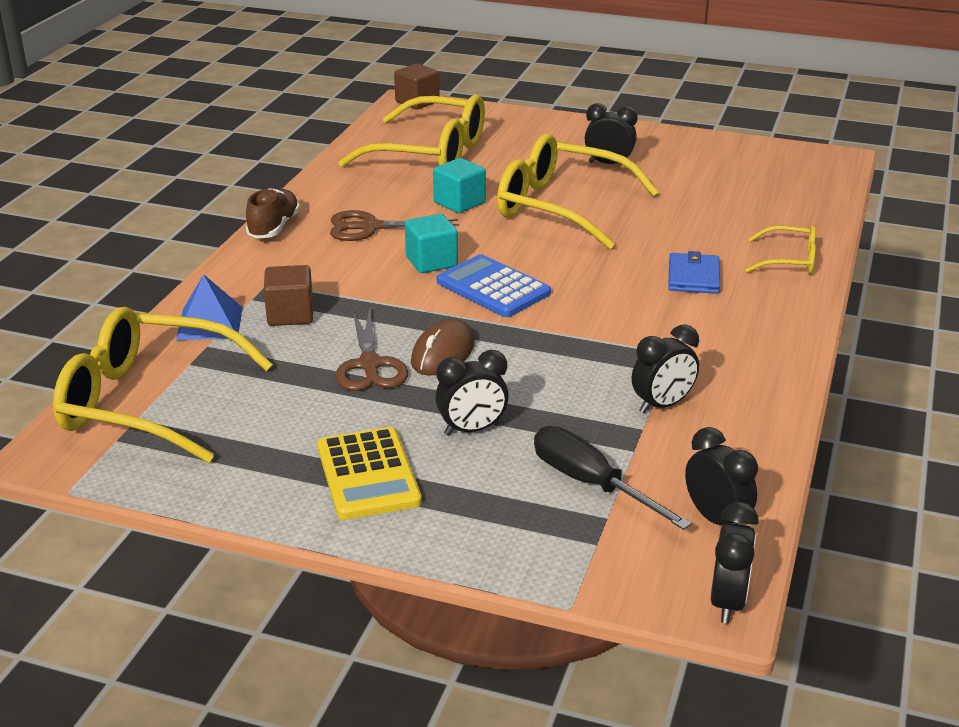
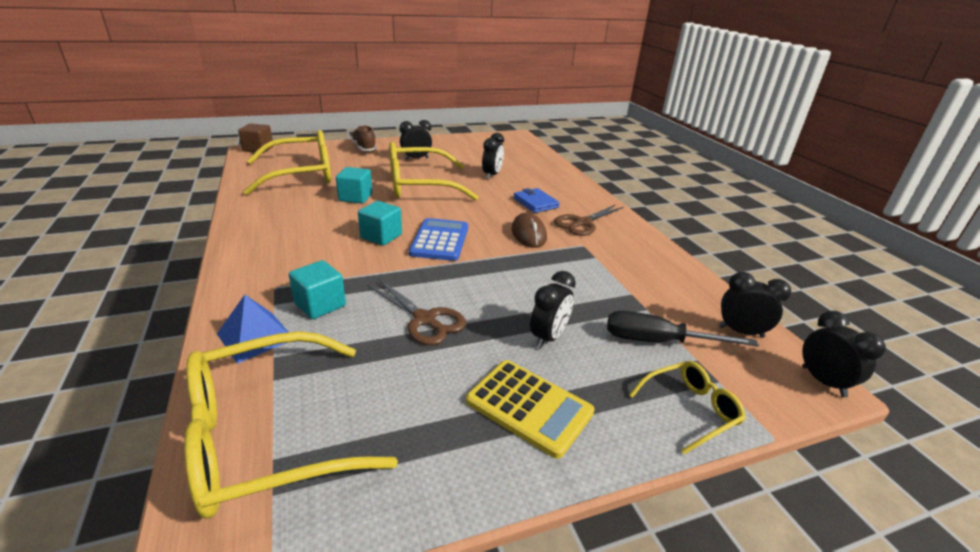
camera: 40 degrees left, 0 degrees up
(274, 227) = (235, 246): brown shoe -> brown shoe (364, 148)
(290, 314) = (320, 305): brown cube -> turquoise cube
(370, 227) = (312, 227): brown scissors -> brown scissors (582, 223)
(443, 353) = (463, 292): brown mouse -> brown mouse (528, 234)
(493, 288) = (440, 240): blue calculator -> blue calculator turned 90 degrees clockwise
(662, 405) = (620, 276): black clock -> black clock (492, 175)
(789, 261) = (565, 183): yellow glasses -> yellow glasses (690, 409)

